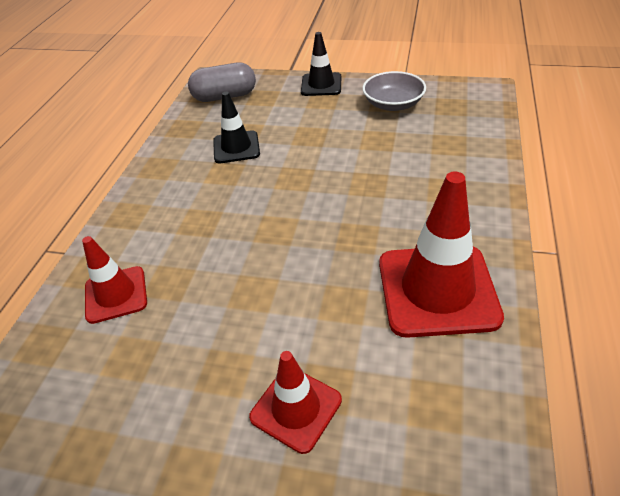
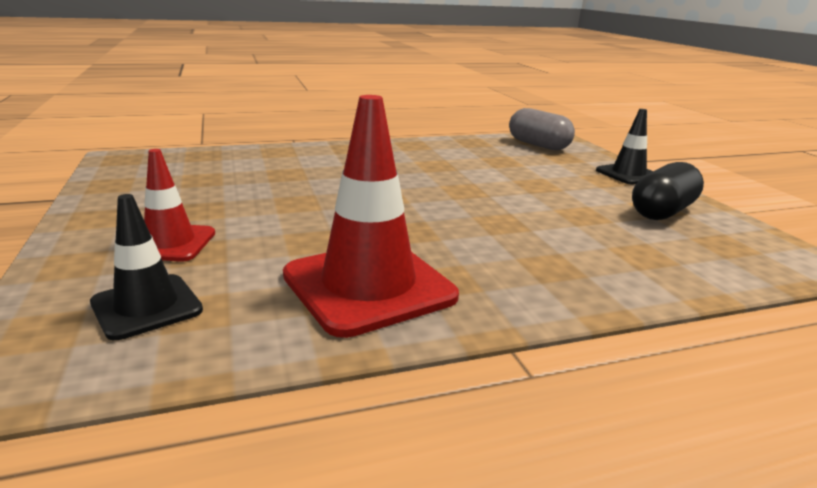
camera: 55 degrees right, 20 degrees down
(116, 294) = (261, 162): red traffic cone -> none
(236, 147) = (475, 162): black traffic cone -> black traffic cone (147, 306)
(393, 104) = (662, 211): grey bowl -> black capsule

